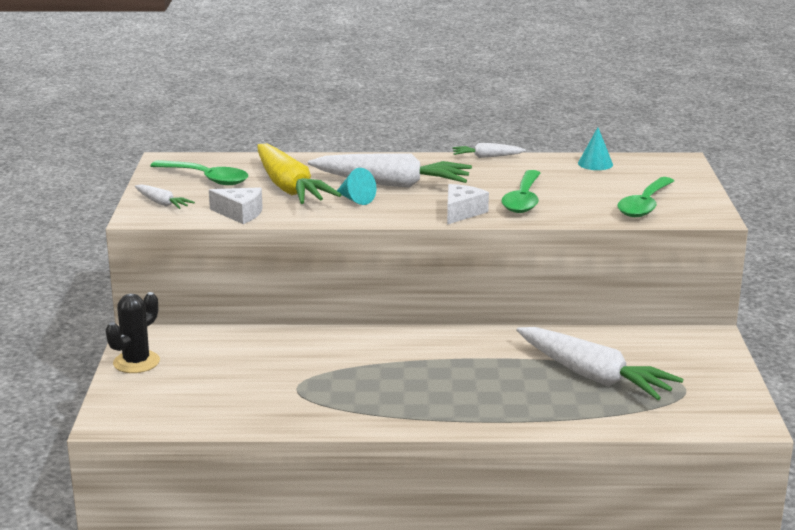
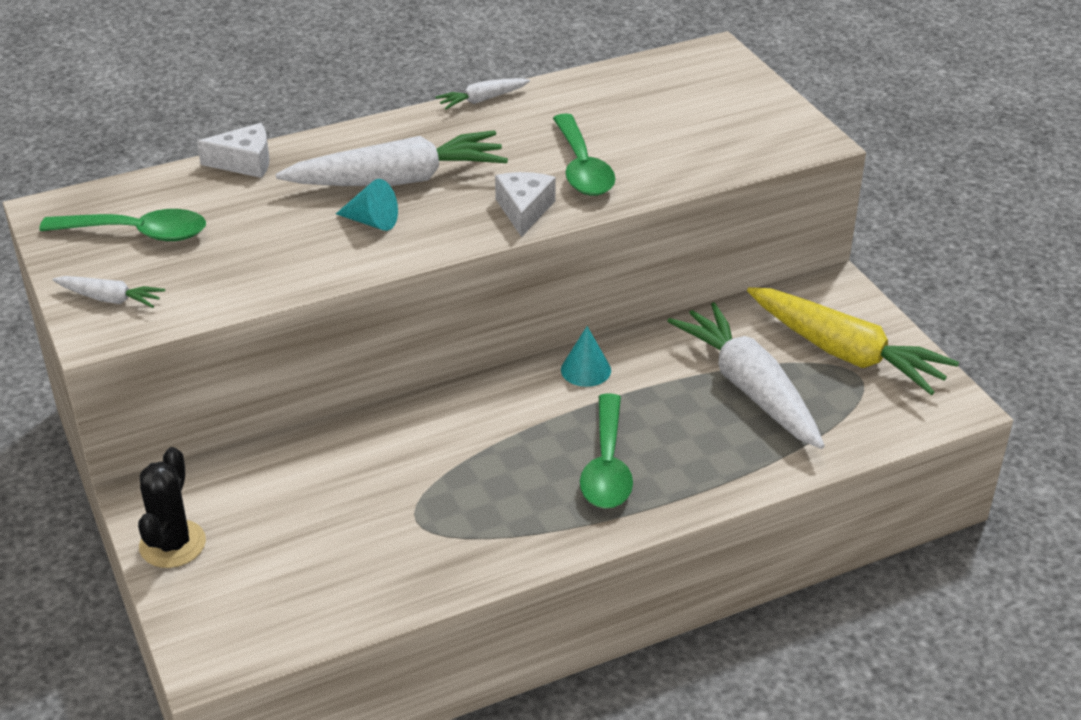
camera: 25 degrees left, 15 degrees up
(240, 213) = (236, 289): white cheese -> white cheese (245, 162)
(289, 187) = (266, 221): yellow carrot -> yellow carrot (845, 353)
(593, 376) = (749, 388): white carrot -> white carrot turned 135 degrees counterclockwise
(595, 164) = (621, 81): turquoise cone -> turquoise cone (586, 370)
(644, 205) = (728, 141): green spoon -> green spoon (607, 466)

